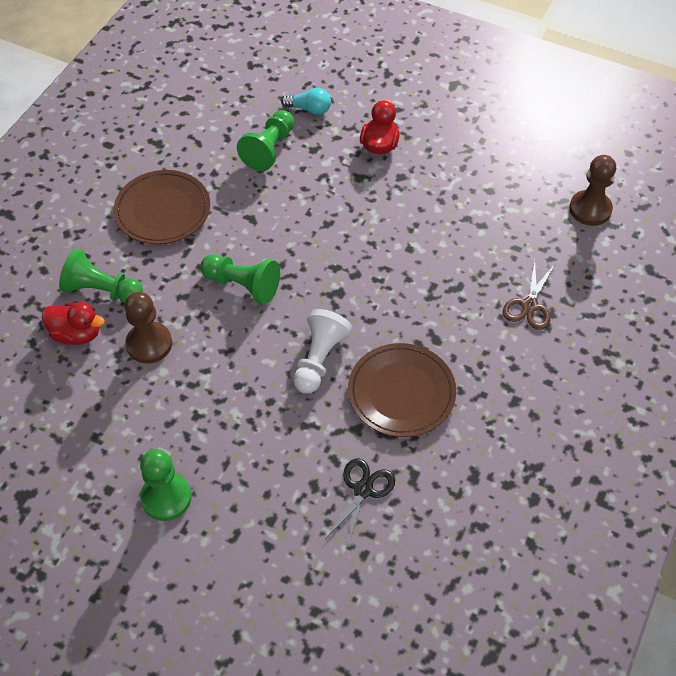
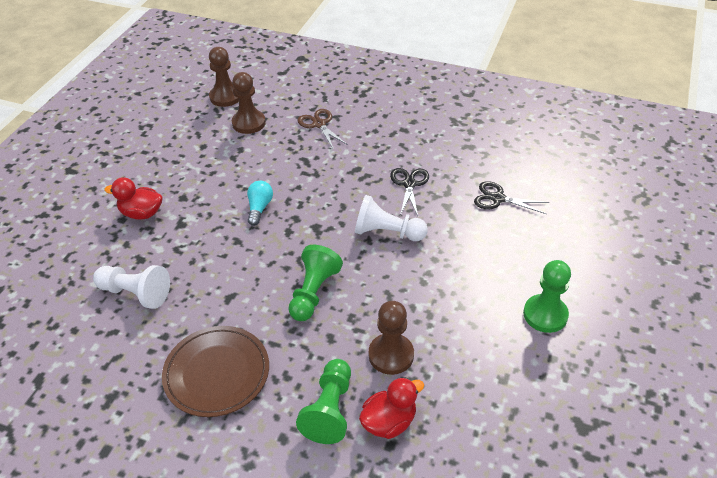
camera: 95 degrees left, 10 degrees down
(77, 334) = (389, 422): red duck -> red duck turned 45 degrees clockwise
(269, 149) = (135, 293): green pawn -> white pawn
(309, 109) = (82, 268): turquoise light bulb -> turquoise light bulb (259, 208)
(401, 393) = (409, 184): brown plate -> black scissors
(529, 305) = (319, 124): brown scissors -> brown scissors turned 135 degrees counterclockwise
(533, 233) = (248, 123): none -> brown pawn

